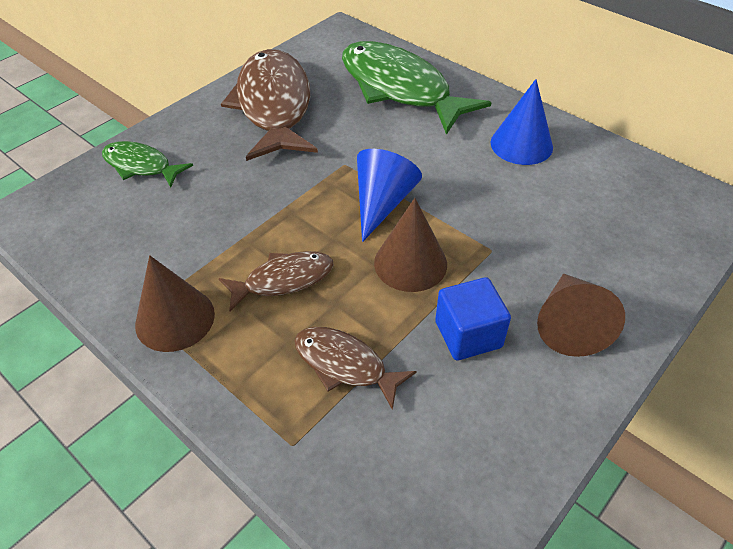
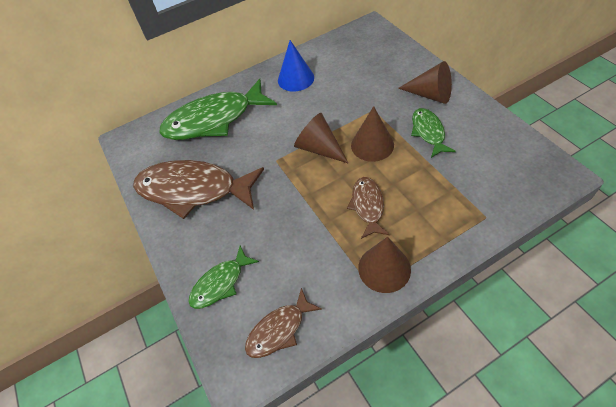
camera: 65 degrees left, 5 degrees up
(345, 365) = (438, 186): brown fish -> brown fish (279, 330)
(382, 203) = (319, 148): blue cone -> brown cone
(468, 334) = (428, 132): blue cube -> green fish

